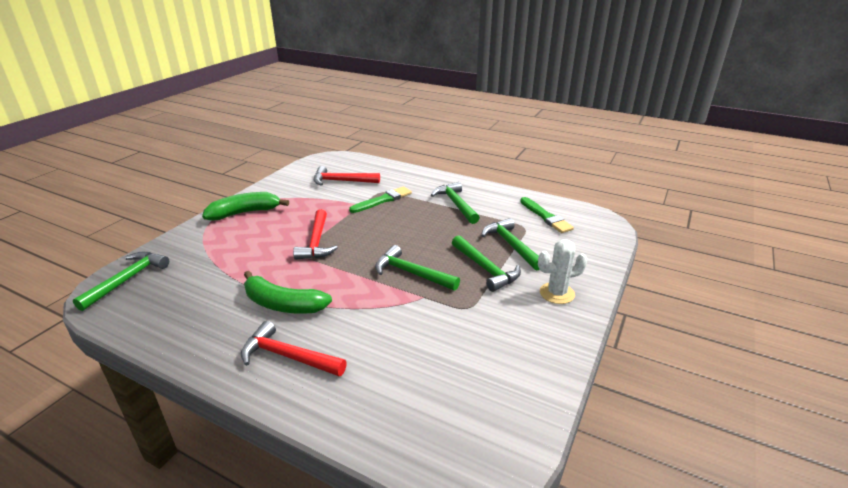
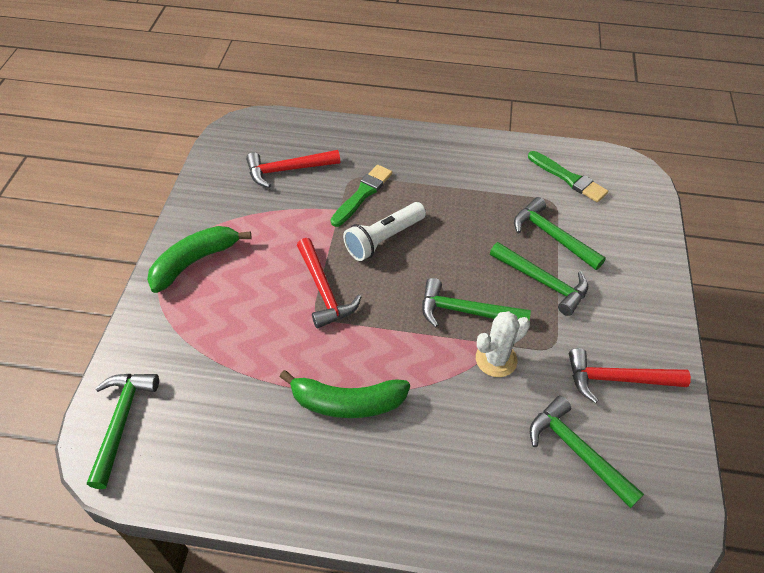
camera: 20 degrees left, 20 degrees up
(288, 356) = (401, 475): red hammer -> red hammer (617, 379)
(380, 224) = (383, 239): none -> white flashlight
(456, 204) = (455, 180): green hammer -> green hammer (577, 451)
(557, 293) = (632, 298): white cactus -> white cactus (496, 359)

